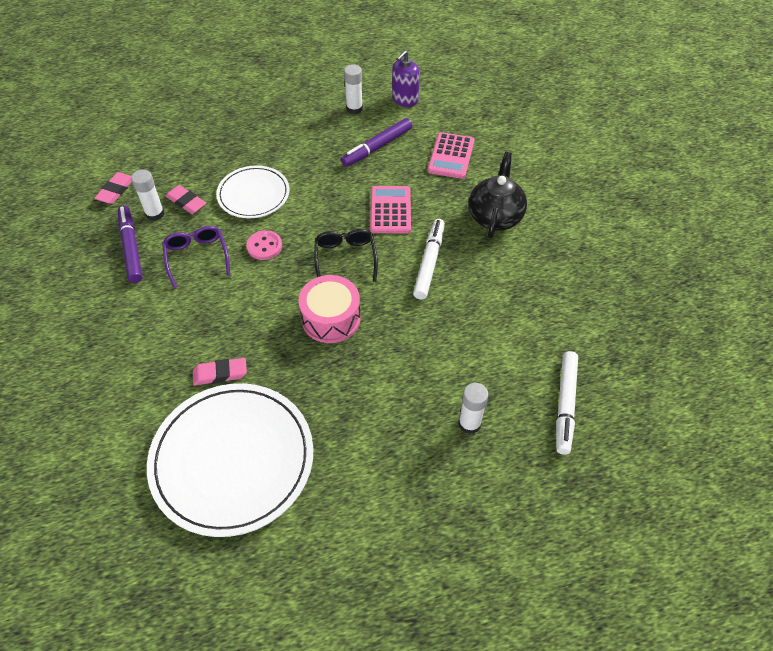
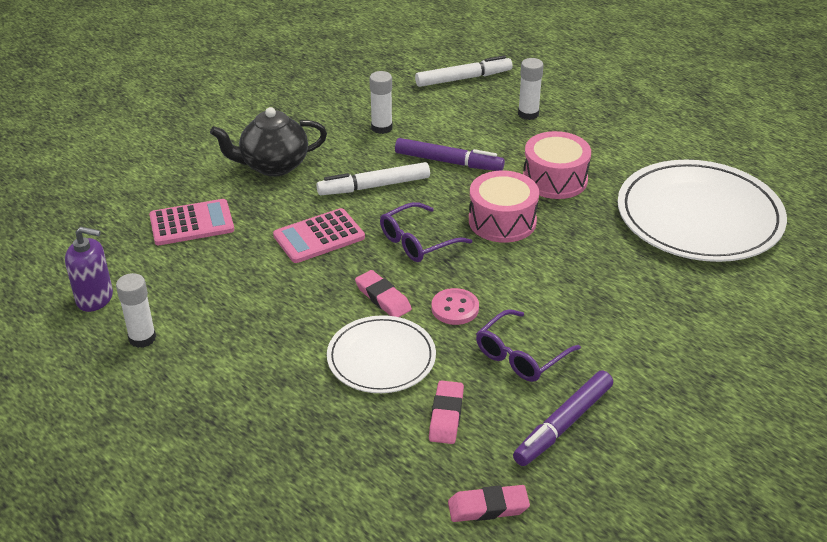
camera: 120 degrees left, 15 degrees down
(155, 214) = (491, 436): white glue stick -> white glue stick (381, 128)
(220, 374) = (635, 263): pink eraser -> pink eraser (383, 298)
(345, 258) = (417, 241): black glasses -> purple glasses
(357, 384) = (555, 179): none -> pink drum
(377, 147) = (214, 287): purple marker -> purple marker (448, 162)

